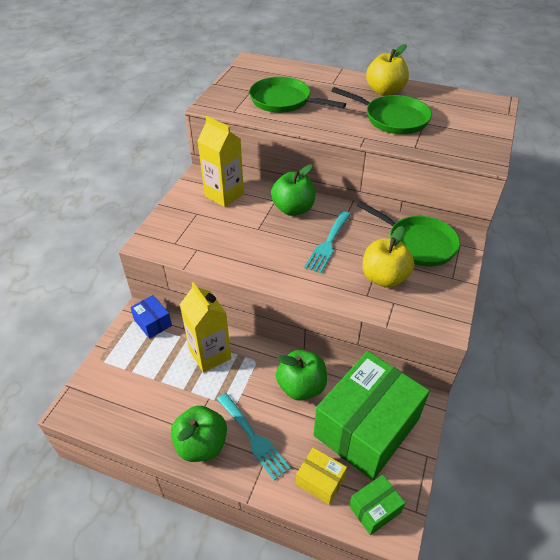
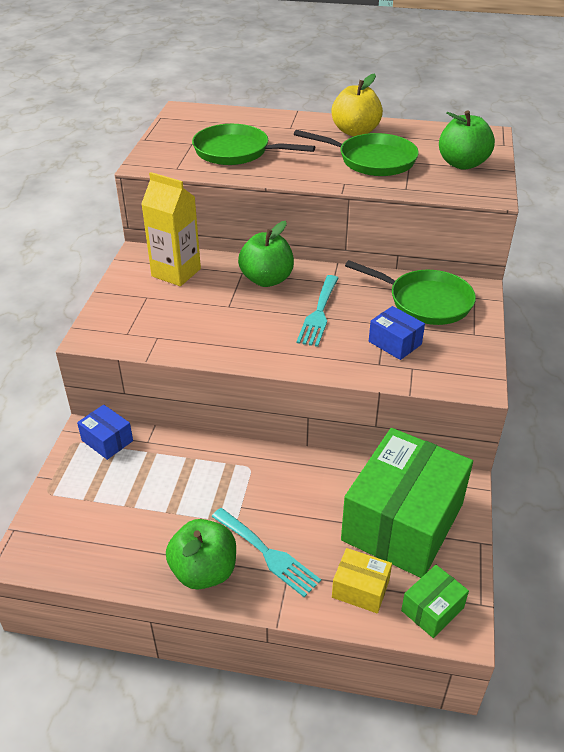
camera: 10 degrees left, 5 degrees down
(210, 354) = (190, 467): yellow carton -> none
(301, 387) = (313, 488): green apple -> green apple (462, 164)
(384, 278) = (395, 343): yellow apple -> blue box

